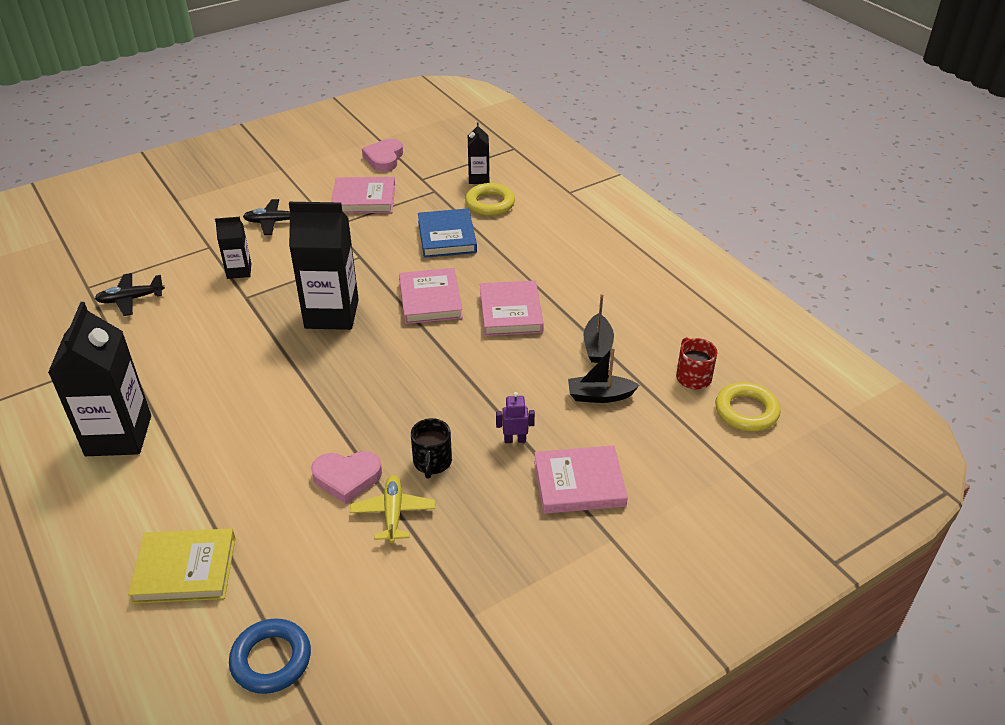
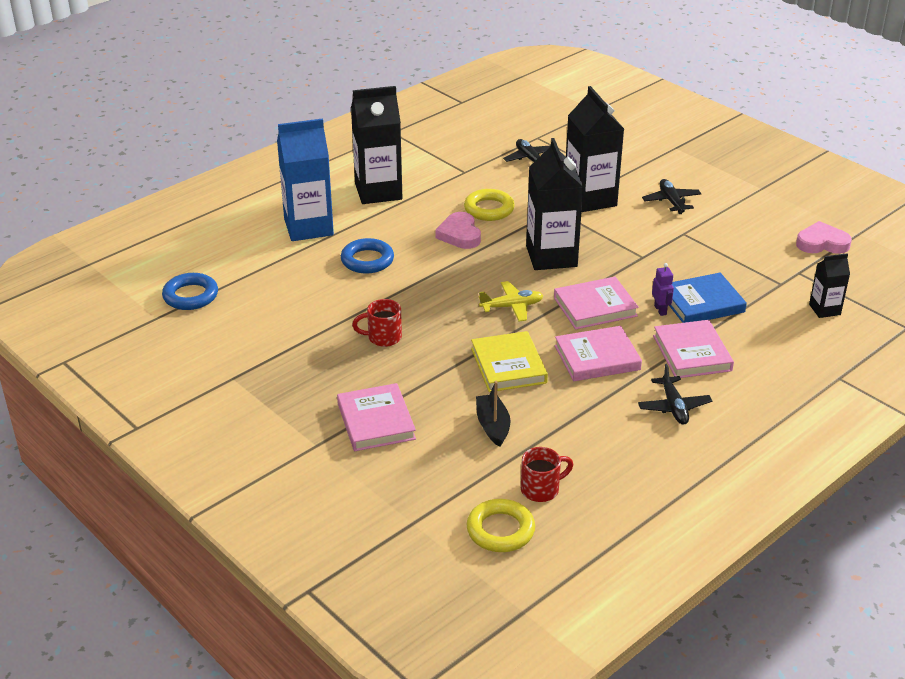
camera: 80 degrees right, 5 degrees down
(164, 513) = (308, 227): none -> blue carton
(185, 569) = (261, 246): yellow book -> yellow book (508, 366)
(239, 271) = (590, 199): black carton -> black carton, size x1.96
(270, 461) = (367, 260): none -> blue ring
(347, 478) = (357, 298): pink heart -> pink heart (459, 234)
(364, 199) = (738, 243): pink book -> pink book (692, 353)
(393, 513) = (325, 326): yellow plane -> yellow plane (512, 307)
(432, 462) = (383, 337): black mug -> red mug
(490, 203) = (779, 323): yellow ring -> yellow ring (489, 209)
(515, 440) = (420, 379): purple robot -> purple robot (660, 310)
(590, 280) = (673, 407): none -> black plane
(597, 346) = (565, 419): black boat -> none

